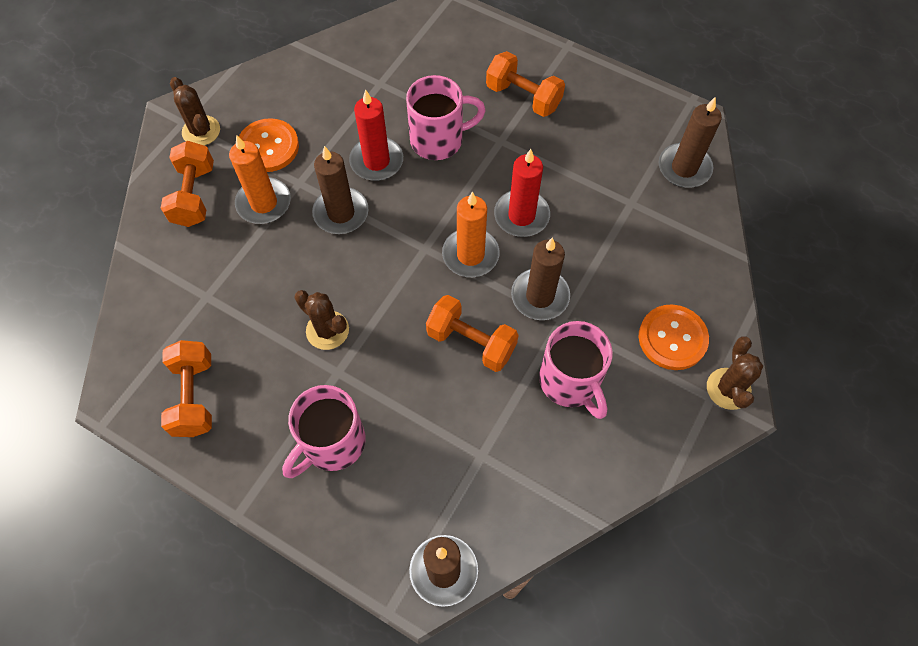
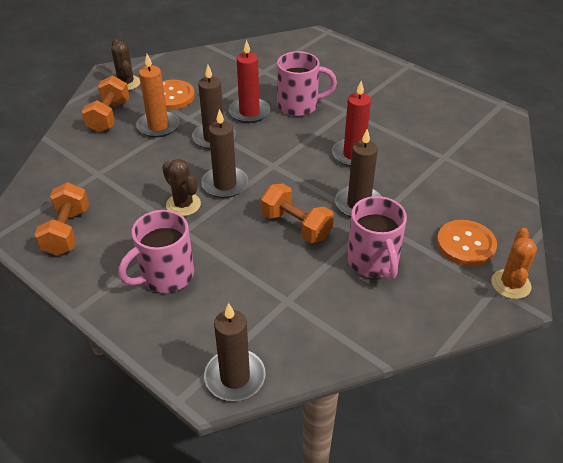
camera: 10 degrees right, 20 degrees down
(470, 255) = (308, 173): orange candle -> none
(523, 97) = (369, 89): orange dumbbell -> none
(684, 168) = (490, 141): brown candle -> brown candle (225, 184)
(728, 389) = (510, 284): brown cactus -> orange cactus

